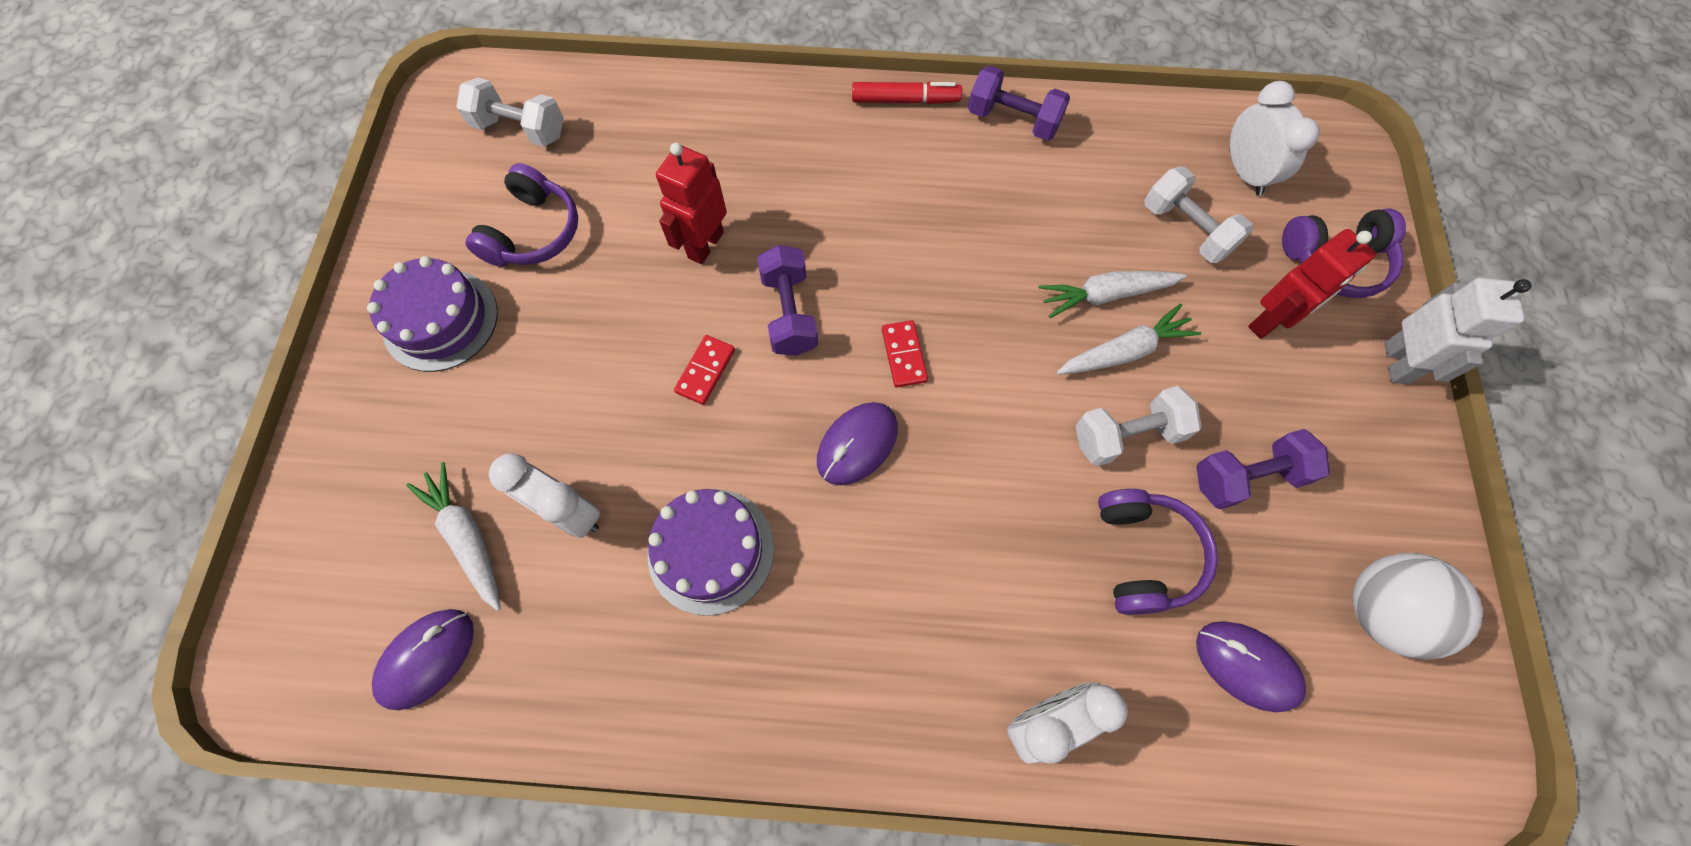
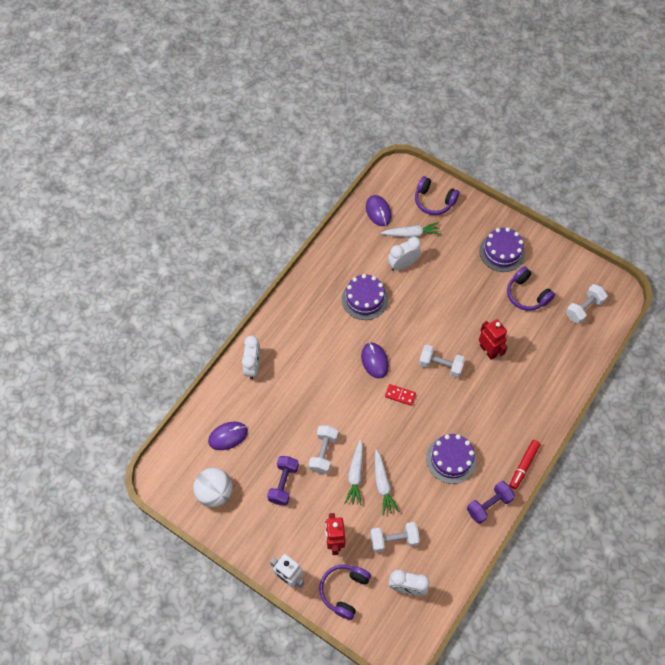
camera: 120 degrees right, 5 degrees down
(705, 371) = (432, 326): red domino -> none
(789, 313) = (440, 365): purple dumbbell -> white dumbbell
(972, 209) = (451, 459): none -> purple cake
(1105, 295) = (382, 485): white carrot -> white carrot turned 150 degrees clockwise
(1144, 554) = (280, 429): purple headphones -> purple headphones (434, 201)

